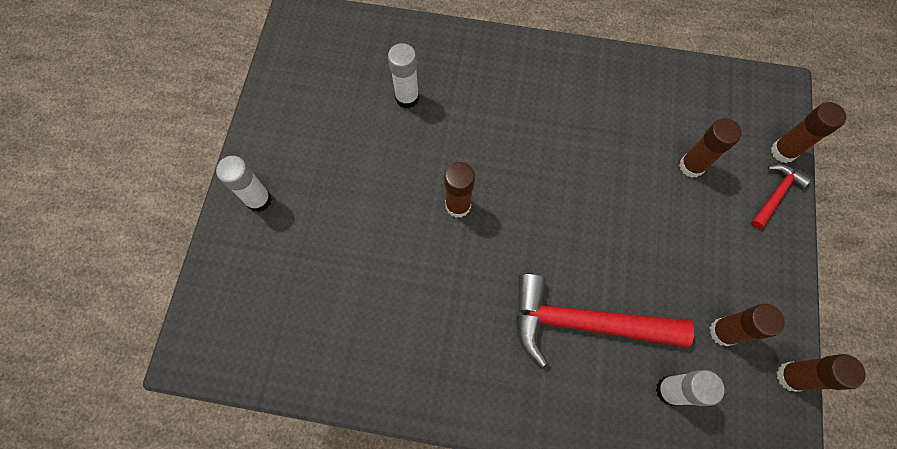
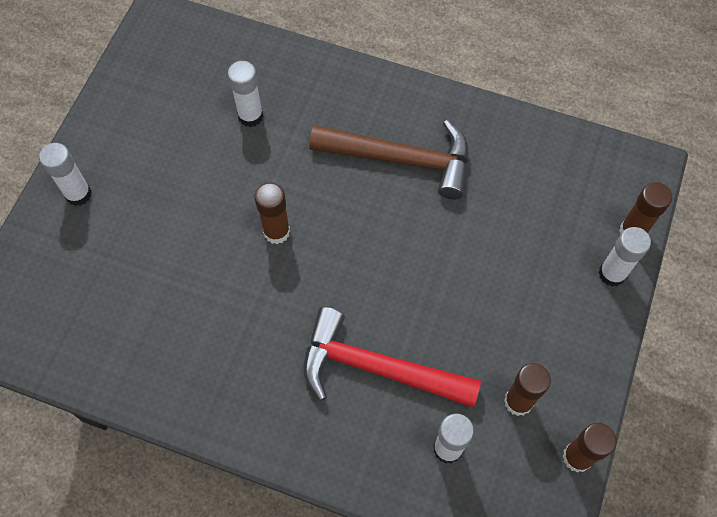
camera: 10 degrees right, 5 degrees down
(558, 117) = (402, 159): none -> brown hammer
(691, 166) = (530, 231): brown glue stick -> none
(775, 194) = (612, 274): red hammer -> white glue stick

